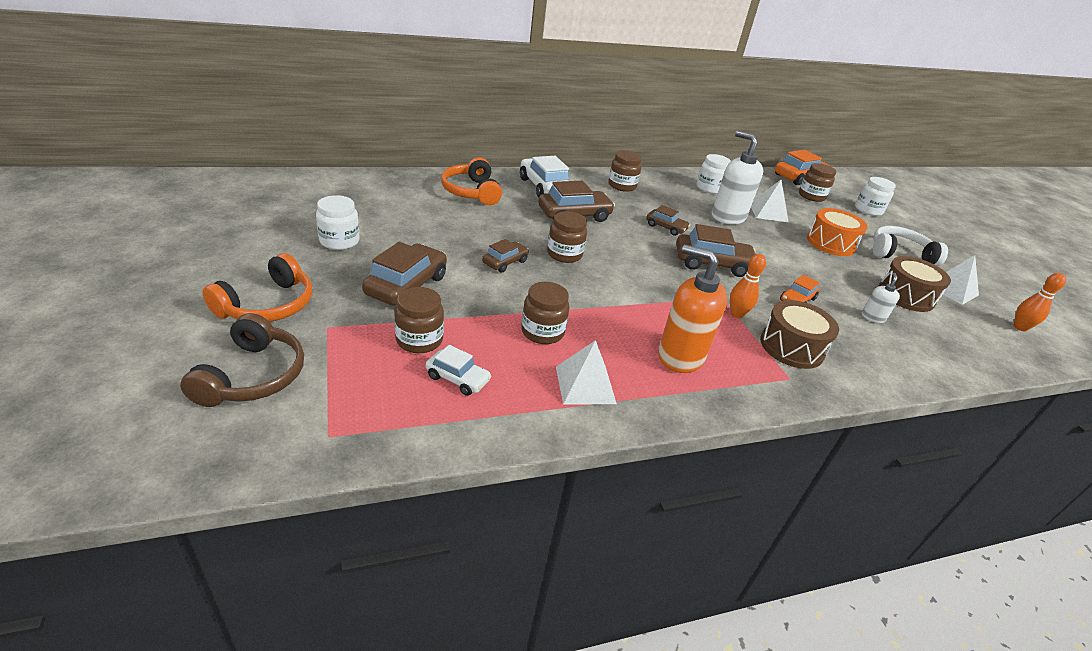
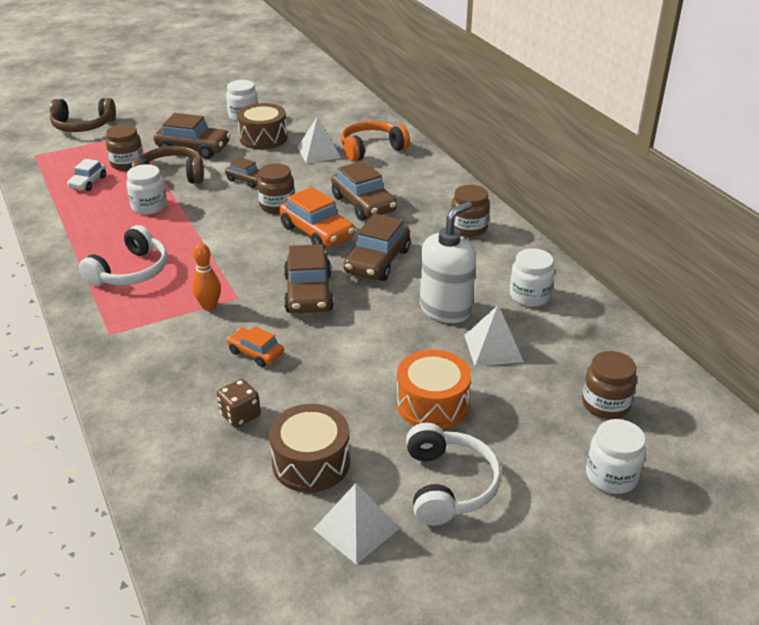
camera: 85 degrees right, 0 degrees up
(268, 305) = (153, 113): orange headphones -> none
(472, 309) = (171, 176): none -> brown headphones
(542, 332) = (149, 206): brown jar -> white jar
(544, 187) = (417, 182): white car -> none
(585, 385) = (87, 229): white pyramid -> white pyramid (319, 152)
(666, 227) = (377, 261): brown car -> brown car, size x1.73
(680, 356) = (130, 271): orange soap dispenser -> white headphones
(791, 347) = (160, 339): brown drum -> brown drum (263, 138)
(798, 177) = (682, 397): orange car -> orange car (317, 232)
(873, 317) = (240, 415): white soap dispenser -> brown dice
(1019, 327) = (270, 591): orange bowling pin -> none

